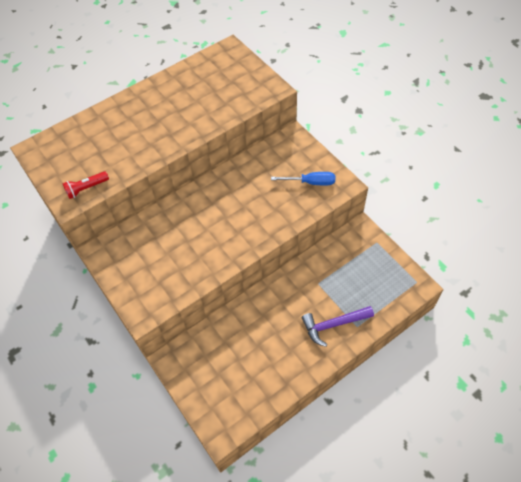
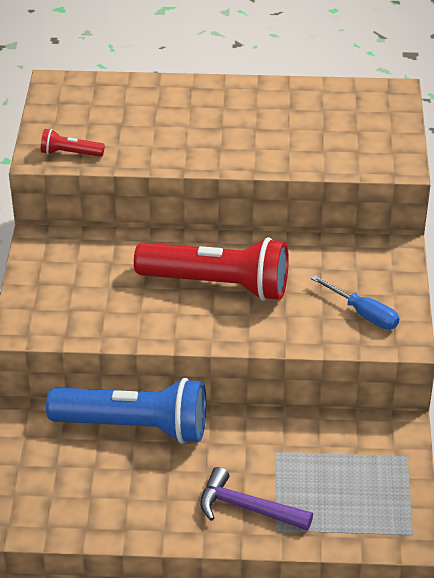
camera: 35 degrees right, 15 degrees down
(224, 213) = (218, 284): none -> red flashlight
(237, 320) = (134, 426): none -> blue flashlight

